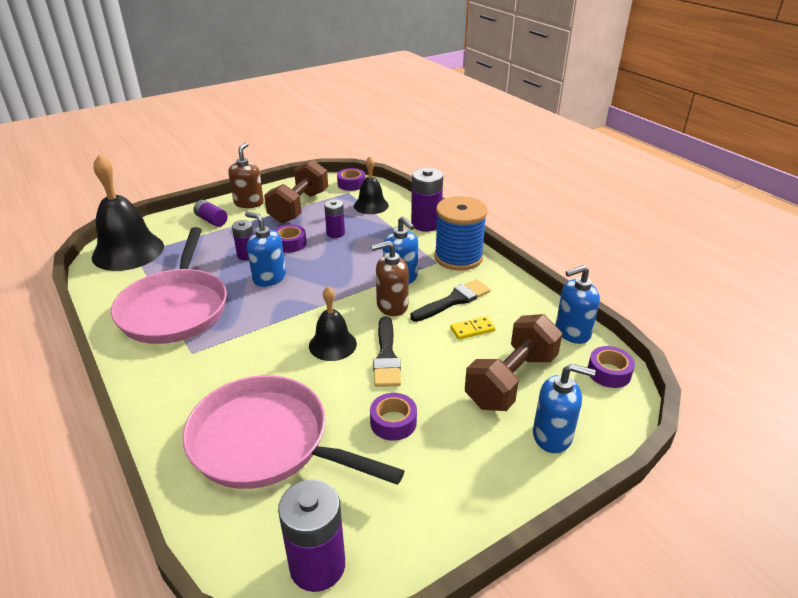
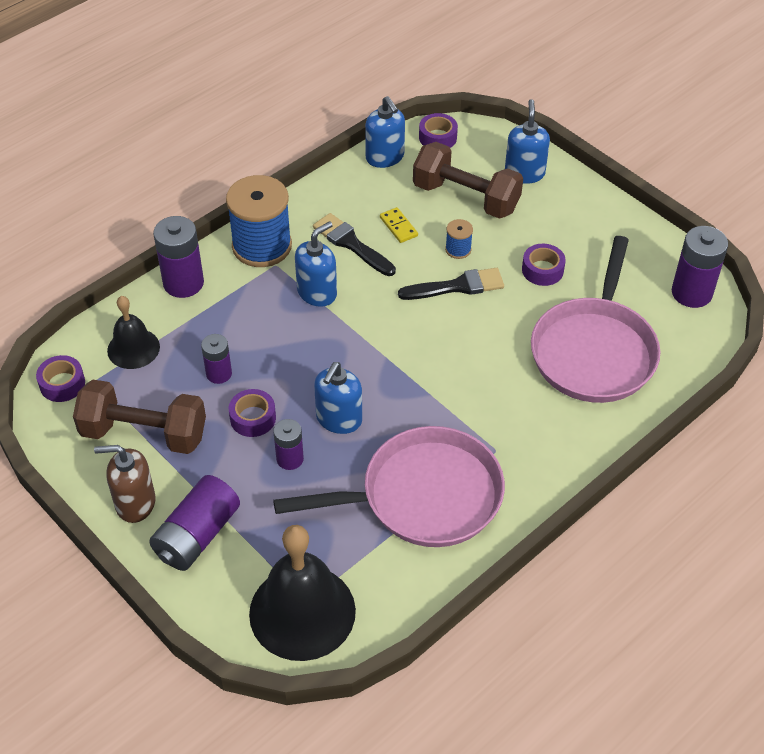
camera: 100 degrees left, 15 degrees up
(211, 220) = (197, 535): purple battery -> purple battery, size x1.66
(332, 344) = (450, 331): black bell -> none
(392, 306) = (372, 293): brown soap dispenser -> none
(435, 364) = (458, 249): none -> blue spool

